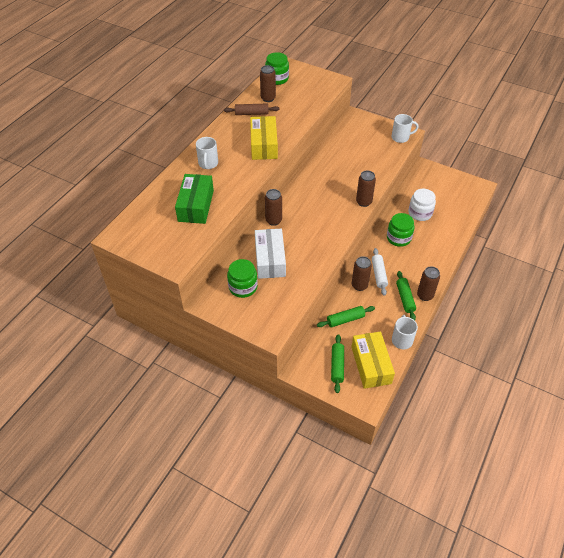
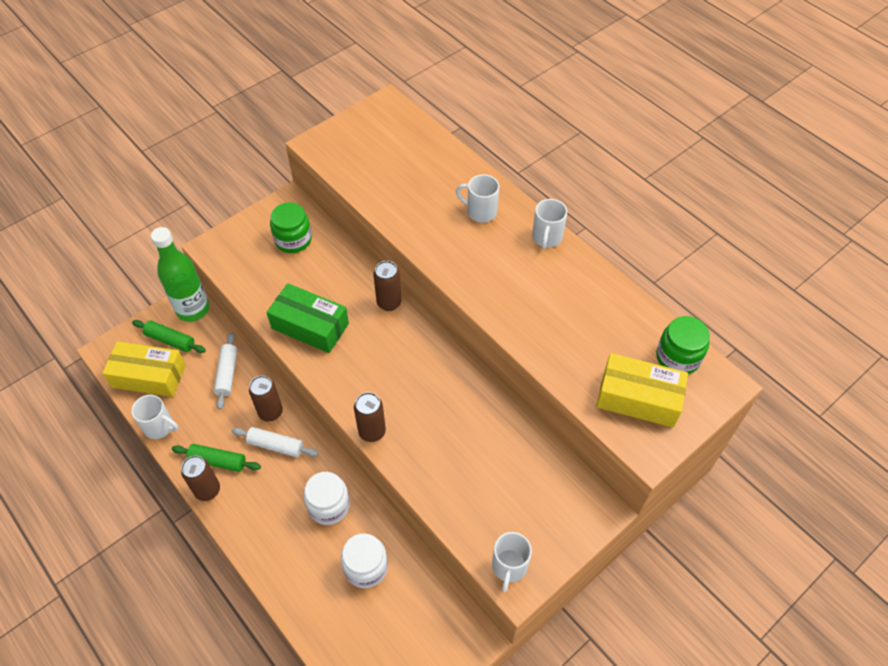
camera: 110 degrees right, 5 degrees up
(196, 206) = (402, 182): green box -> green box (310, 326)
(218, 133) = (546, 238): none -> white mug
(251, 113) = (583, 292): brown rolling pin -> none
(263, 145) = (496, 286): yellow box -> yellow box (638, 398)
(268, 98) = (620, 326): brown can -> none
(270, 260) = (321, 278): white box -> none
(305, 364) = (193, 309): none -> green bottle
(345, 319) = (227, 374): green rolling pin -> white rolling pin
(398, 238) = (329, 506): green jar -> white jar

